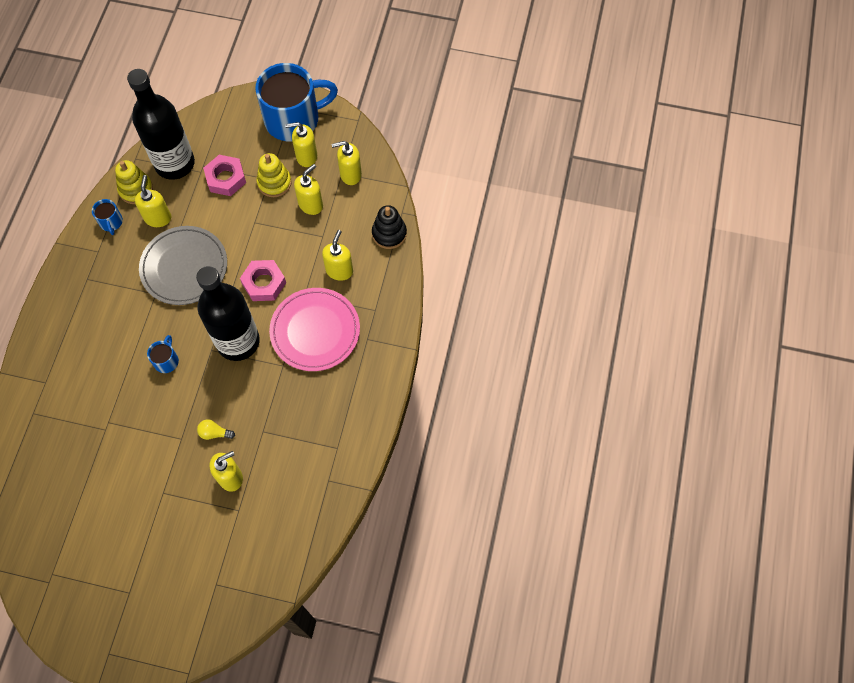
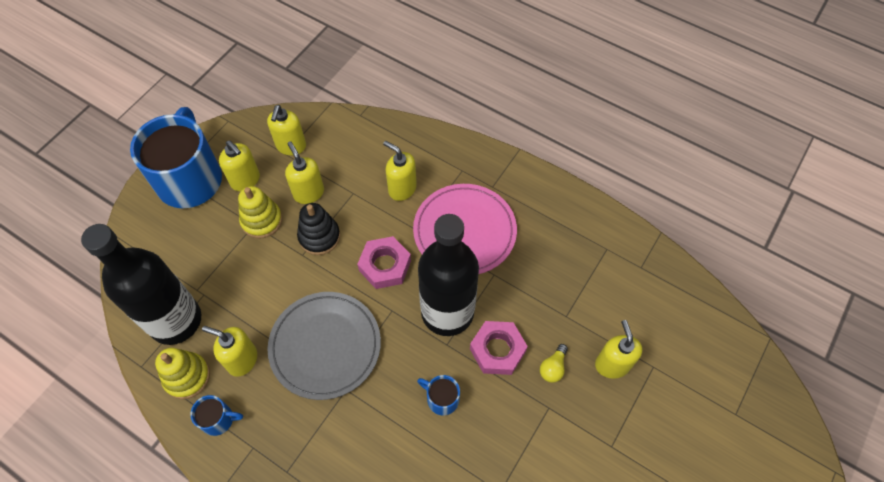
camera: 70 degrees left, 5 degrees down
(226, 178) = (228, 269): pink nut -> pink nut (497, 350)
(306, 156) = (245, 180): yellow soap dispenser -> yellow soap dispenser turned 60 degrees counterclockwise
(389, 234) = (379, 132): black stacking toy -> black stacking toy (319, 236)

